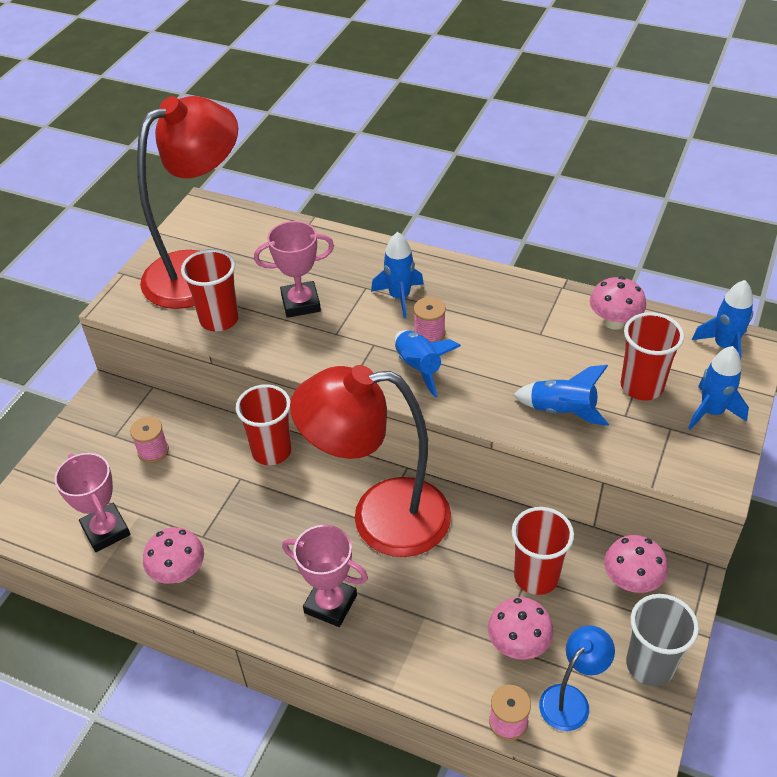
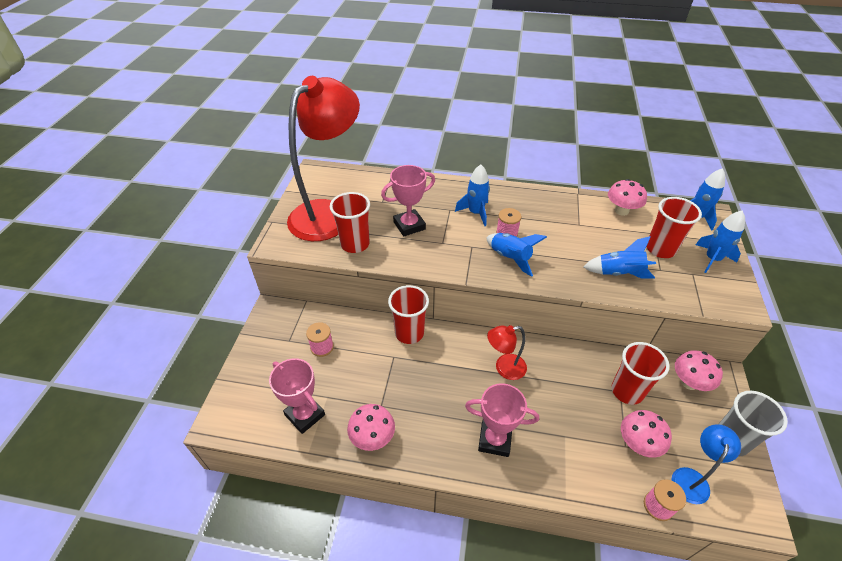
camera: 15 degrees left, 0 degrees up
(380, 518) = (504, 368): red lamp -> red lamp, size x0.45

